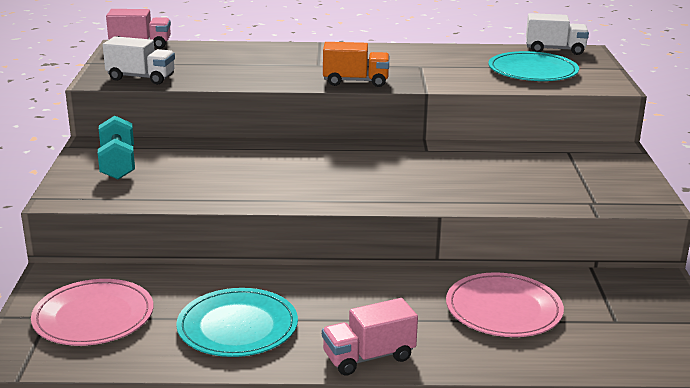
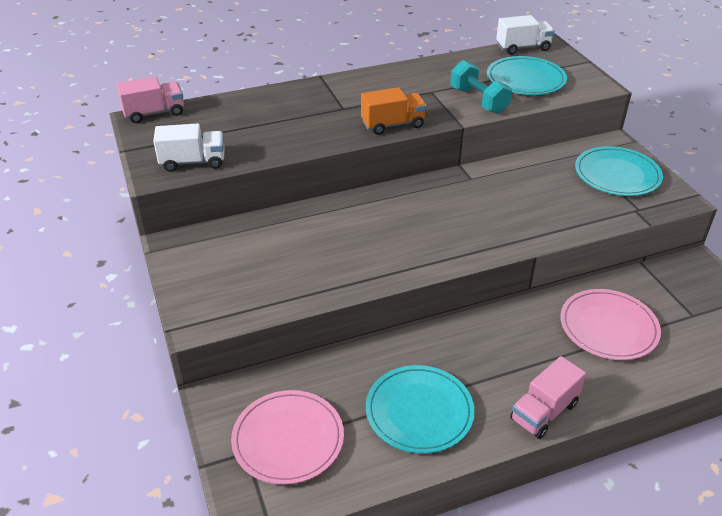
camera: 20 degrees left, 15 degrees up
(118, 164) = (215, 263): turquoise dumbbell -> turquoise dumbbell (478, 100)
(596, 173) = (617, 174): none -> turquoise plate

